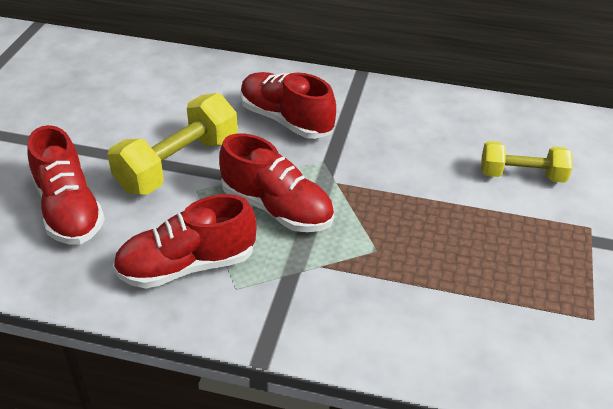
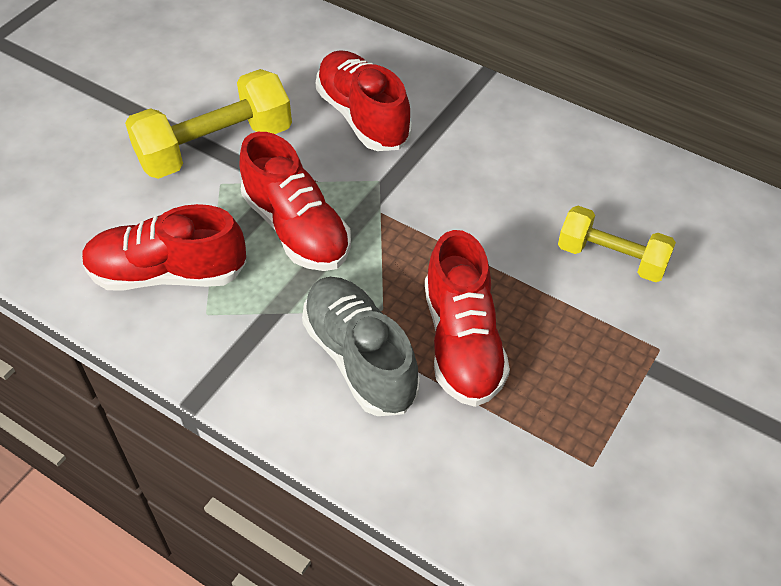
camera: 20 degrees right, 10 degrees up
(69, 210) = (78, 175): red shoe -> red shoe (462, 342)
(379, 289) = (360, 358): none -> grey shoe

